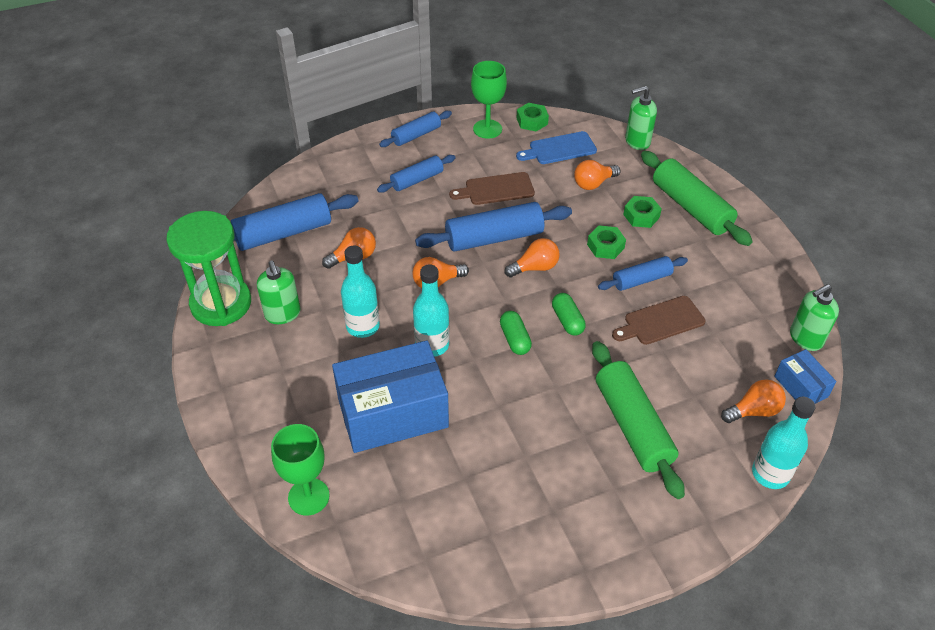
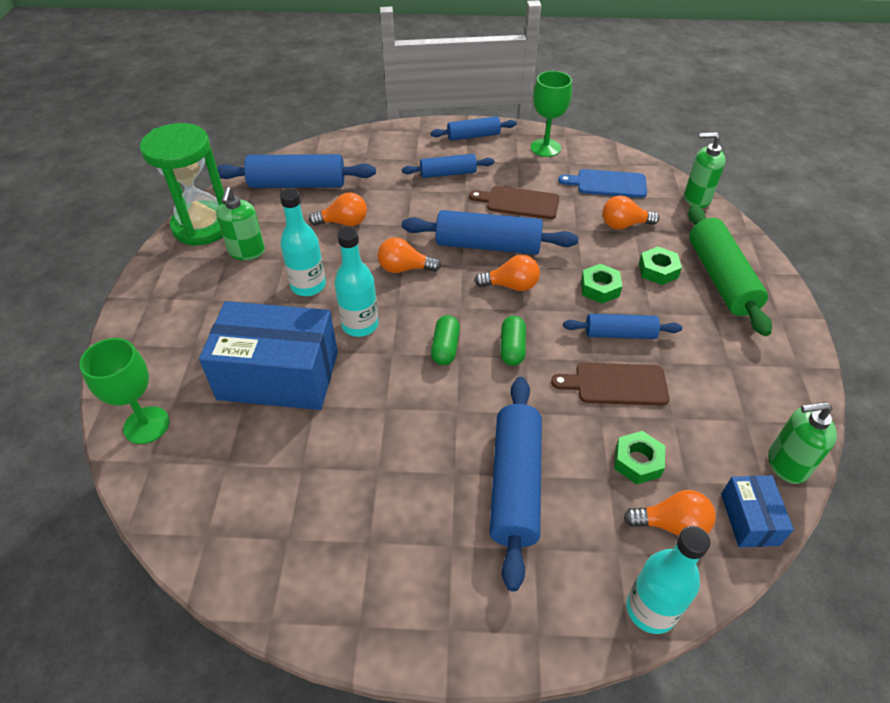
camera: 25 degrees right, 0 degrees up
(532, 121) = (595, 152): green nut -> green nut (637, 461)
(632, 426) = (515, 484): green rolling pin -> blue rolling pin

